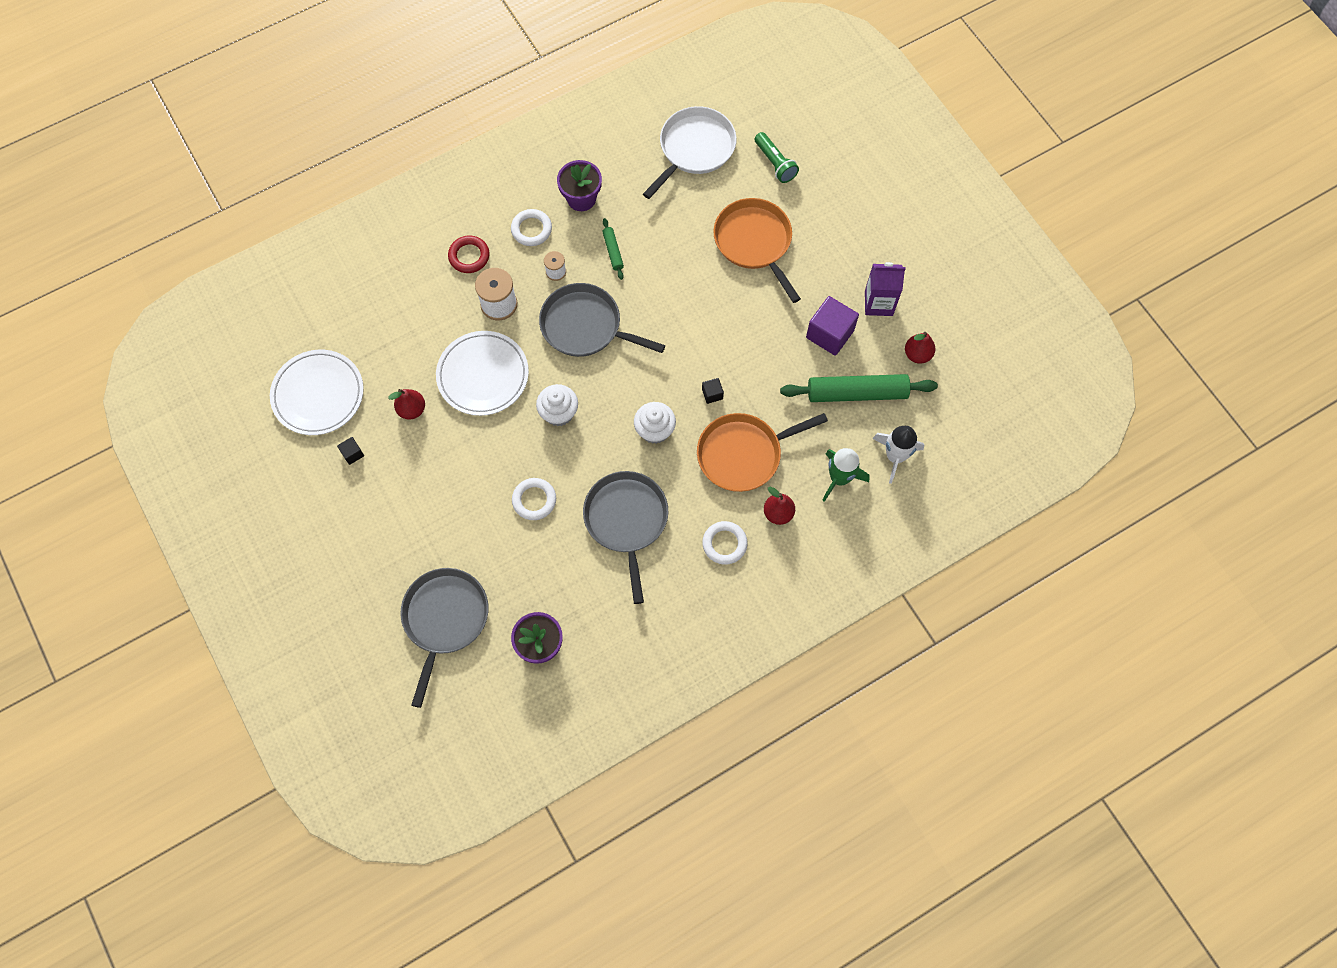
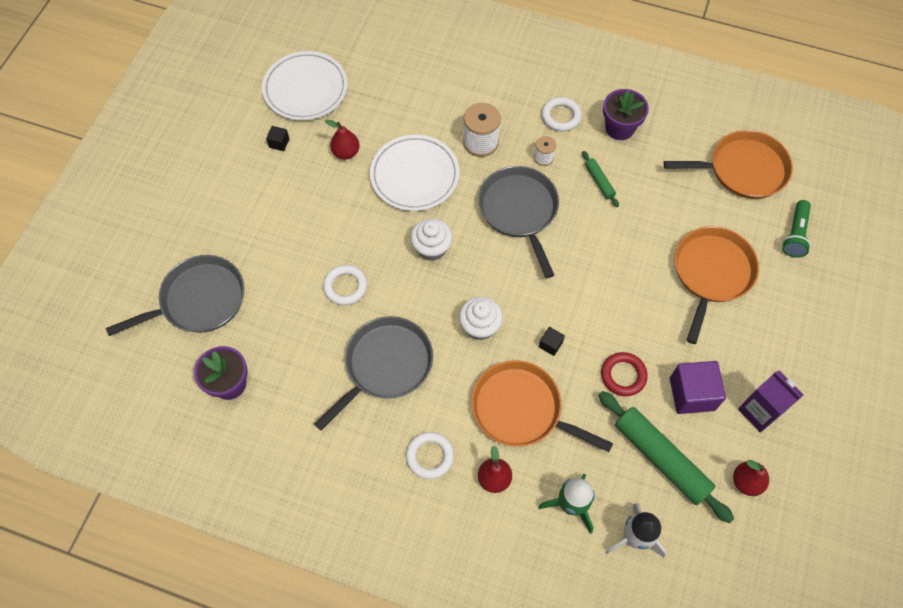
camera: 50 degrees right, 5 degrees down
(469, 256) = (499, 95): red ring -> red ring (623, 375)
(613, 251) = (599, 181): green rolling pin -> green rolling pin turned 60 degrees counterclockwise
(694, 148) = (743, 169): white pan -> orange pan

